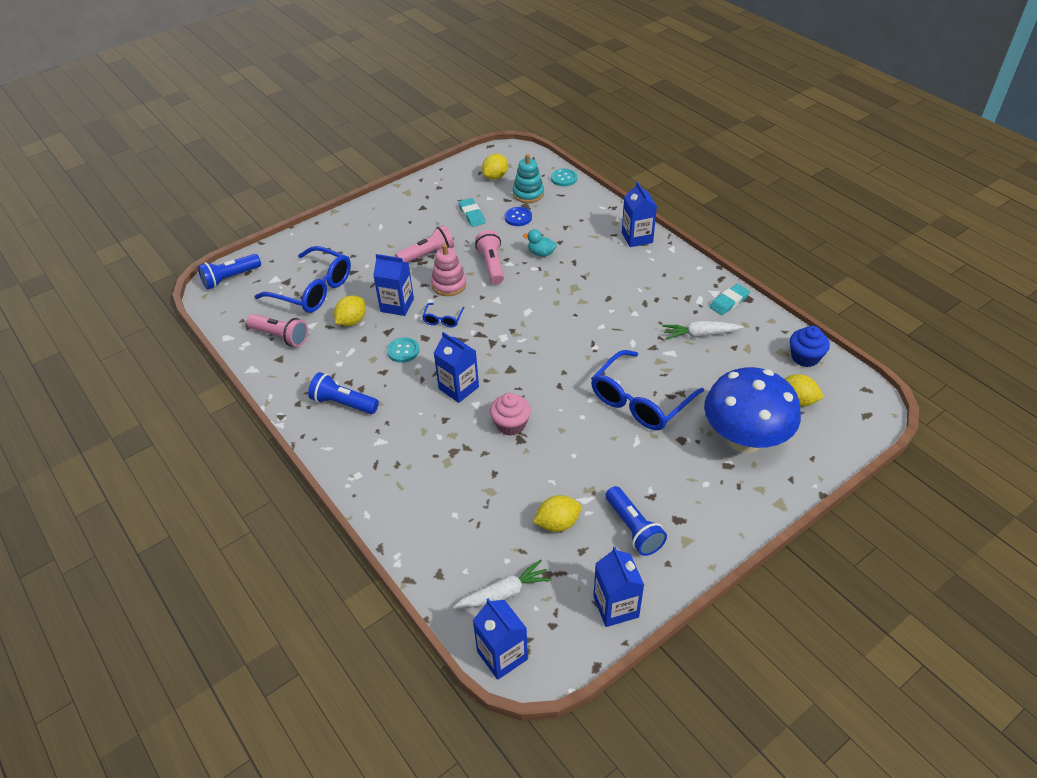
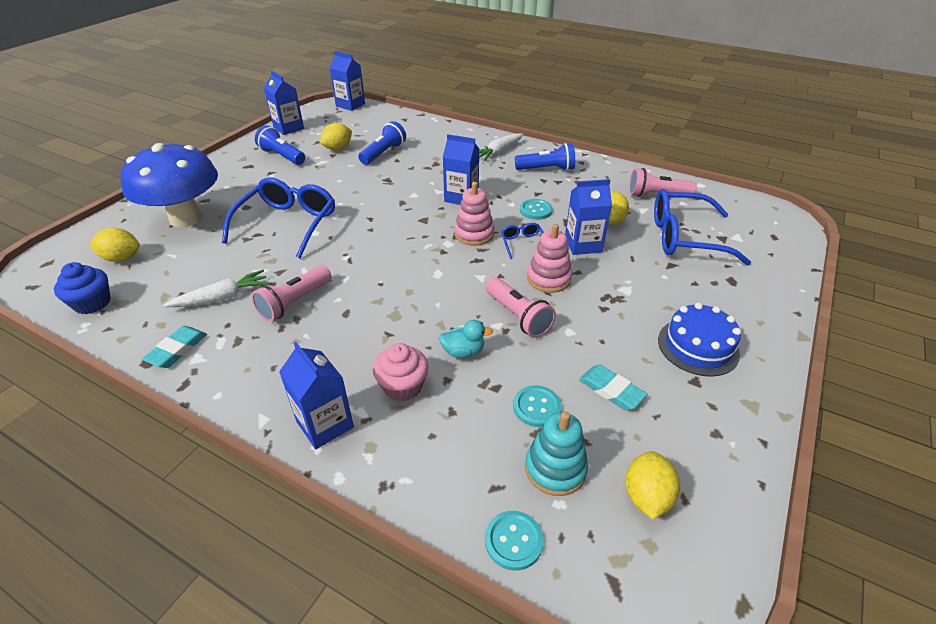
camera: 155 degrees right, 5 degrees down
(230, 278) = (780, 227): blue flashlight -> blue flashlight (383, 153)
(400, 221) = (698, 346): none -> blue cake
(427, 254) = (609, 308): pink flashlight -> pink flashlight (294, 302)
(476, 340) = (474, 234): none -> pink stacking toy
(504, 593) = (360, 120): white carrot -> white carrot (498, 152)
(511, 424) = (400, 186): pink cupcake -> pink cupcake (403, 386)
(518, 217) = (537, 407): blue button -> turquoise button

